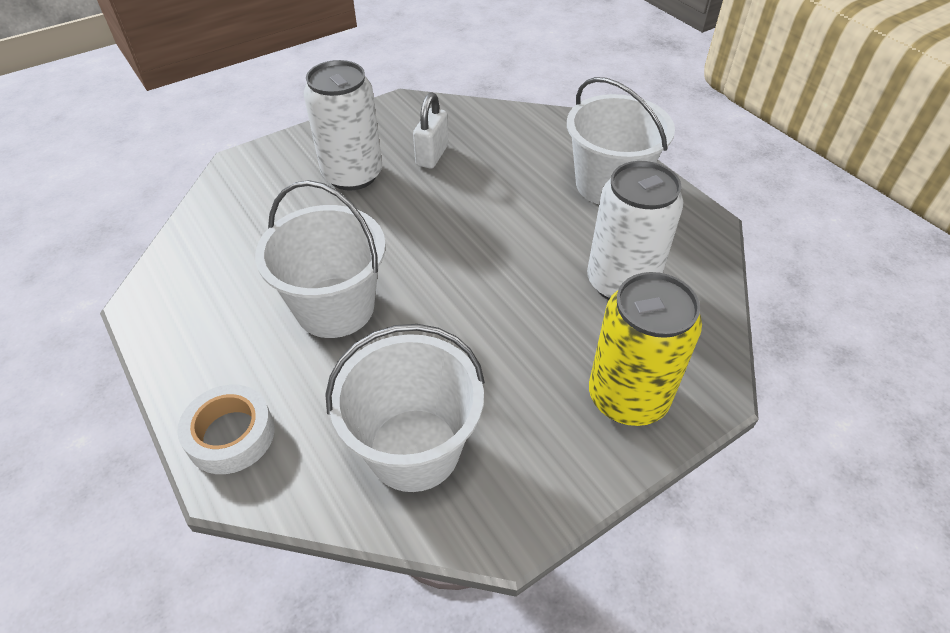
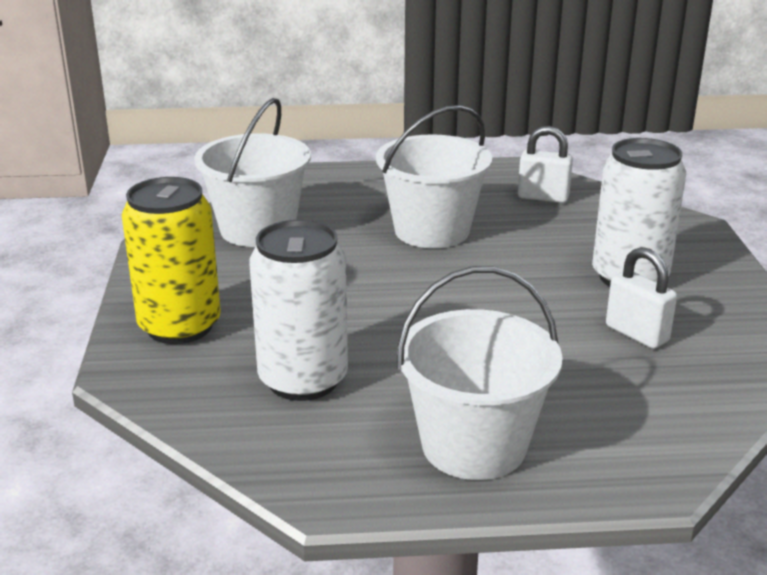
camera: 120 degrees right, 20 degrees down
(218, 258) = (543, 197): none -> white padlock
(231, 435) = (348, 178): white tape -> none

